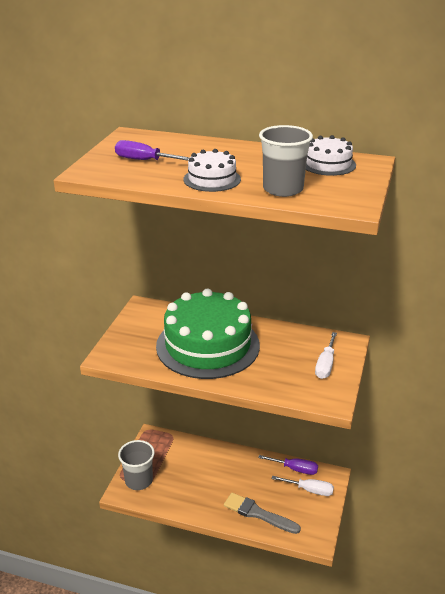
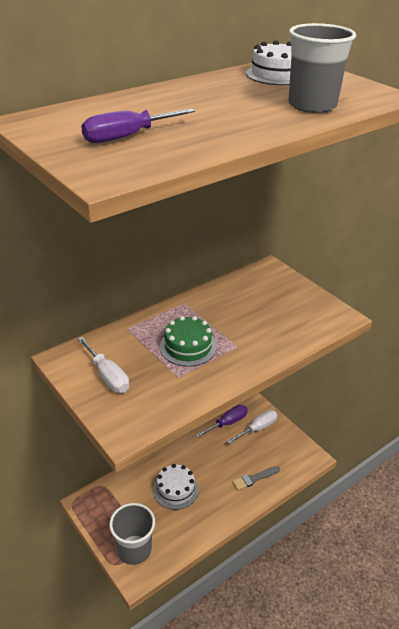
camera: 55 degrees left, 5 degrees up
(208, 345) = (188, 347): green cake -> green cake, size x0.45
(212, 179) = (240, 123): white cake -> white cake (175, 489)
(258, 514) = (254, 478): grey brush -> grey brush, size x0.61
(325, 365) = (289, 295): white screwdriver -> white screwdriver (107, 376)

